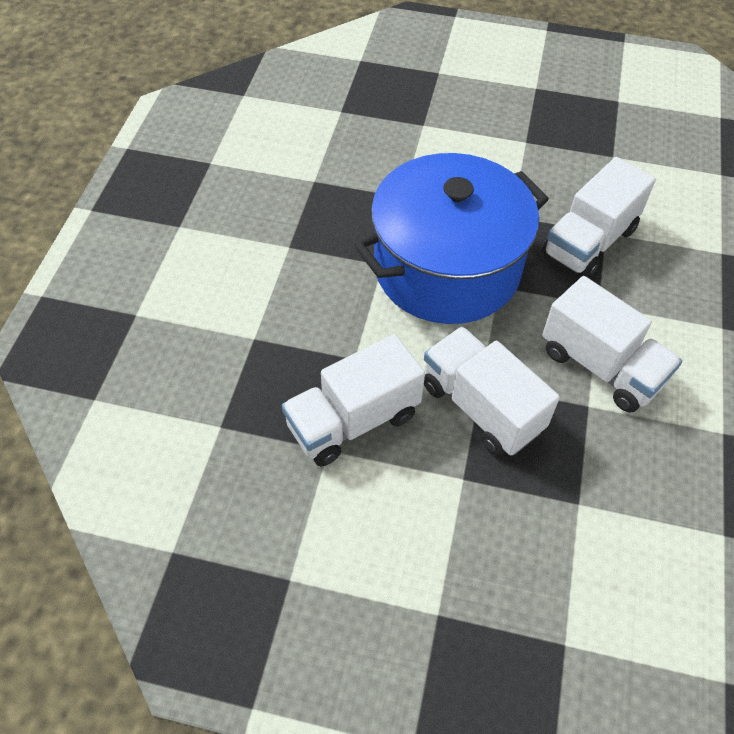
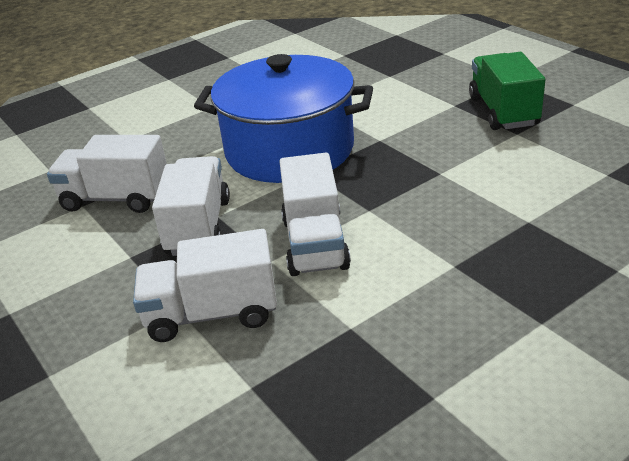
camera: 45 degrees right, 20 degrees down
(574, 133) = (503, 111): none -> green truck
(589, 242) = (417, 173): white truck -> white truck (212, 314)

